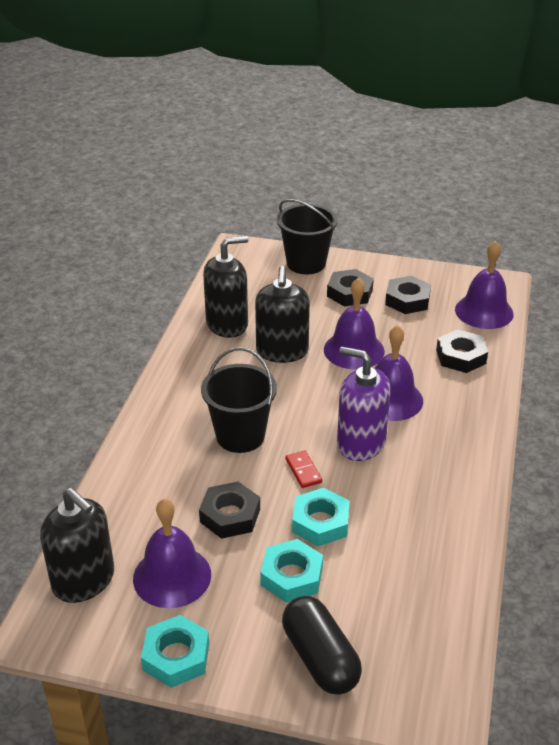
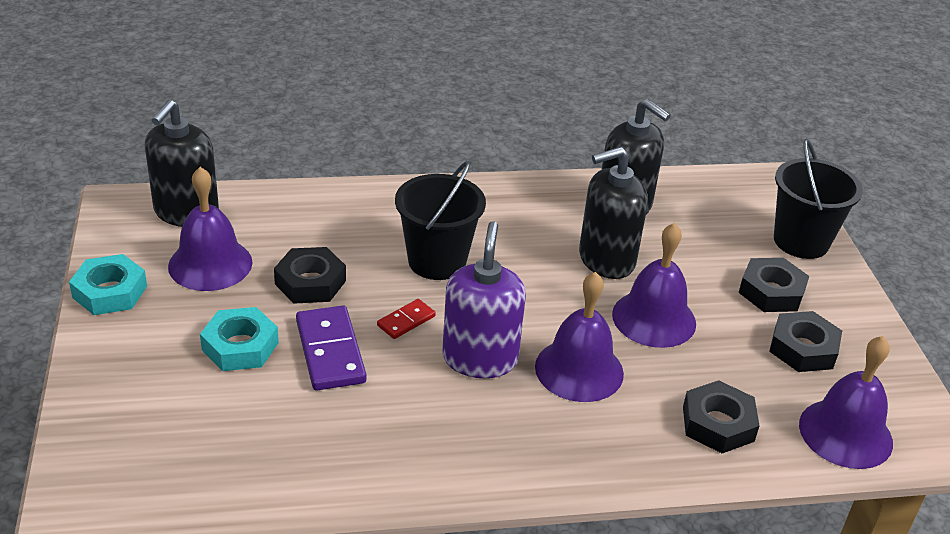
camera: 65 degrees right, 0 degrees up
(320, 522) = (330, 351): turquoise nut -> purple domino
(320, 658) = (132, 391): black capsule -> none

